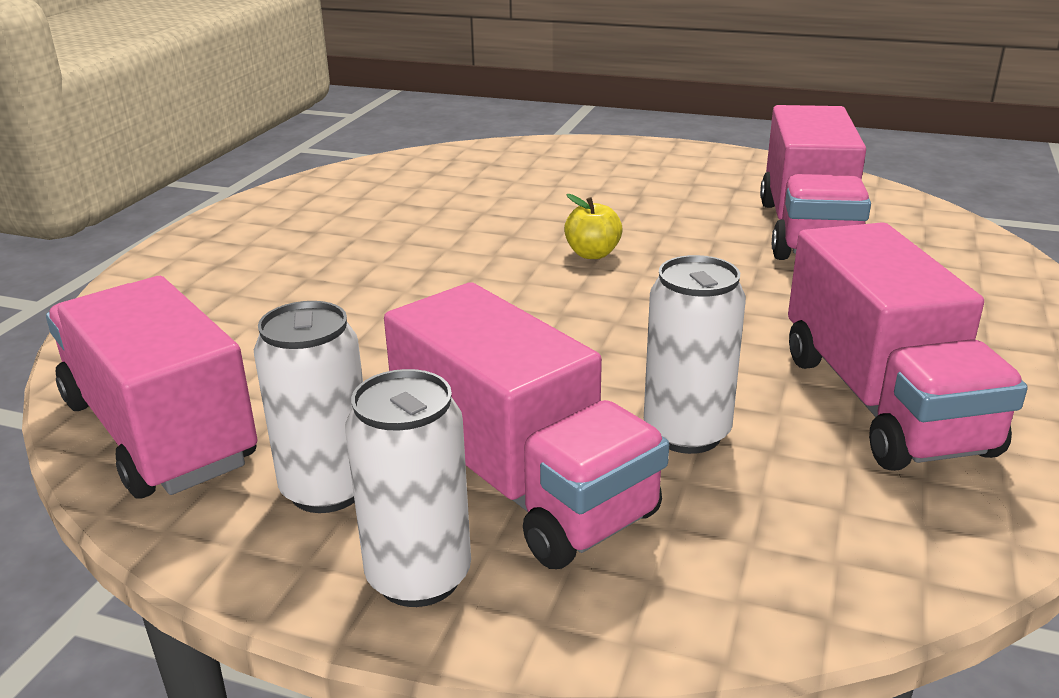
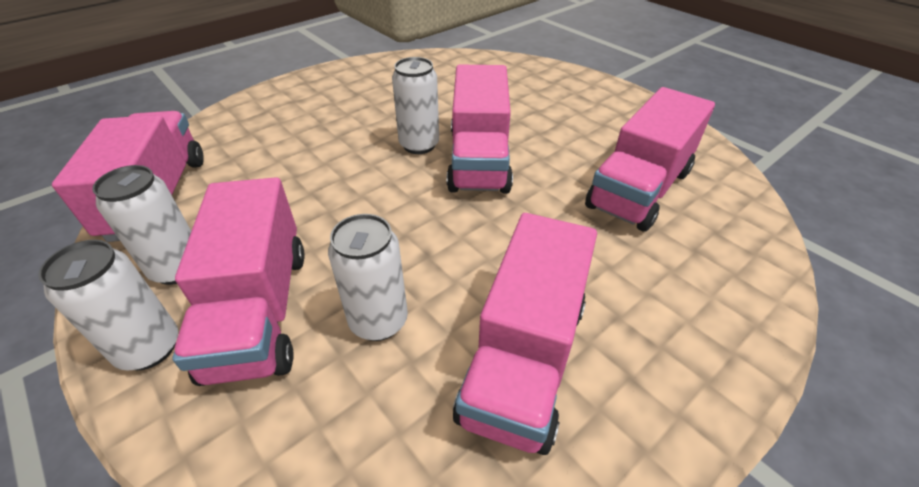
camera: 30 degrees right, 15 degrees up
(492, 261) = (419, 145): none -> white can
(592, 254) = (479, 160): yellow apple -> pink truck

